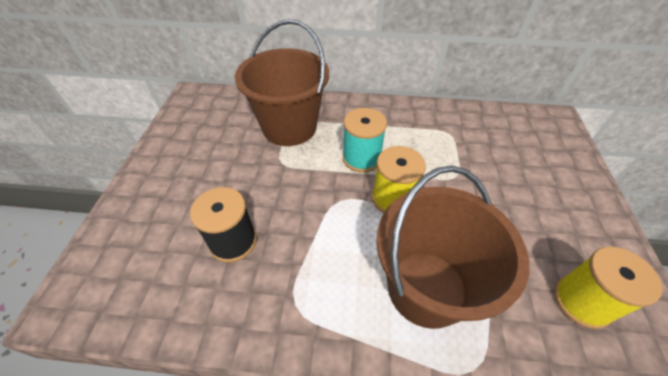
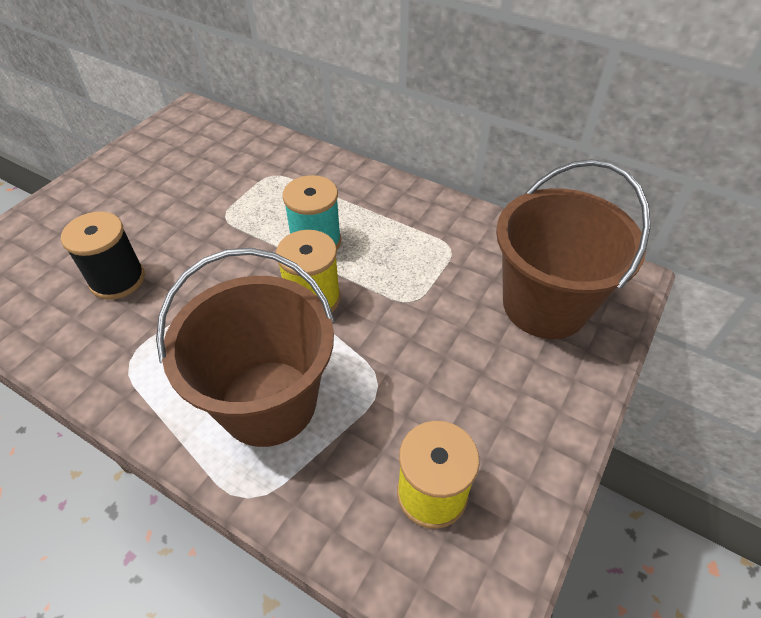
camera: 25 degrees right, 0 degrees up
(289, 127) = (264, 179): brown bucket -> brown bucket (545, 305)

